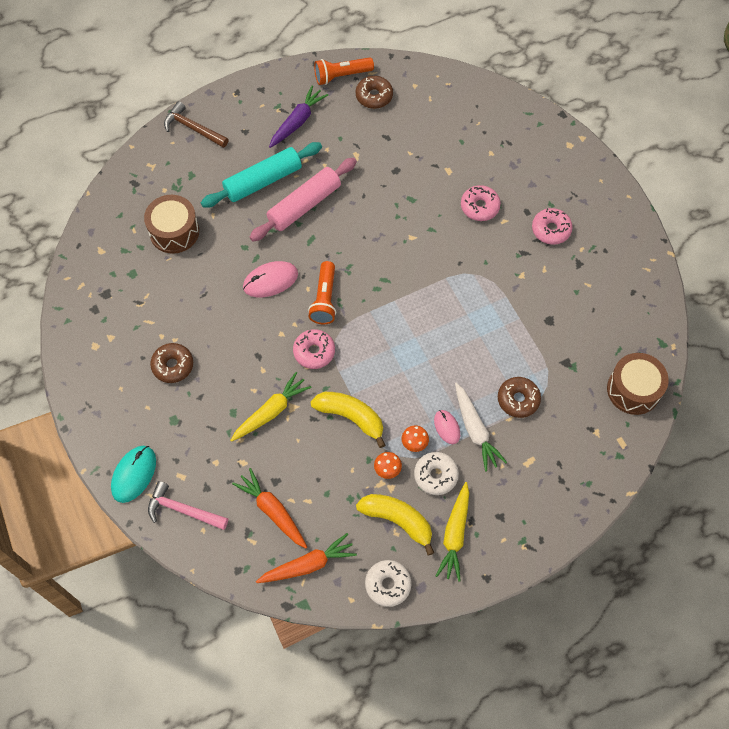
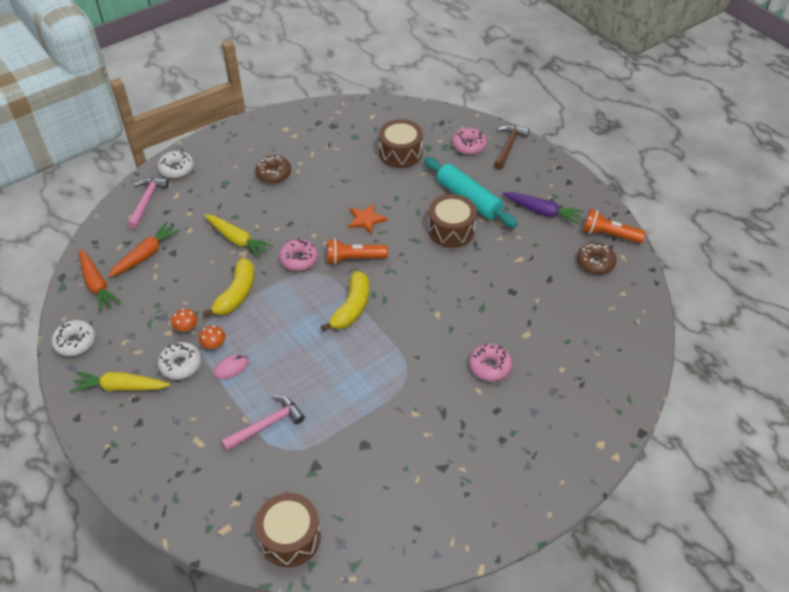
camera: 80 degrees right, 15 degrees down
(134, 474) = (176, 169): turquoise mouse -> white donut
(270, 280) = (366, 219): pink mouse -> orange star
(304, 205) = (451, 230): pink rolling pin -> brown drum
(341, 76) = (609, 235): orange flashlight -> orange flashlight turned 45 degrees counterclockwise
(398, 520) = (136, 342): yellow banana -> yellow banana (352, 308)
(475, 430) = (230, 391): white carrot -> none
(518, 399) = (266, 425): brown donut -> pink hammer
(551, 230) = (479, 435): pink donut -> pink donut (469, 146)

